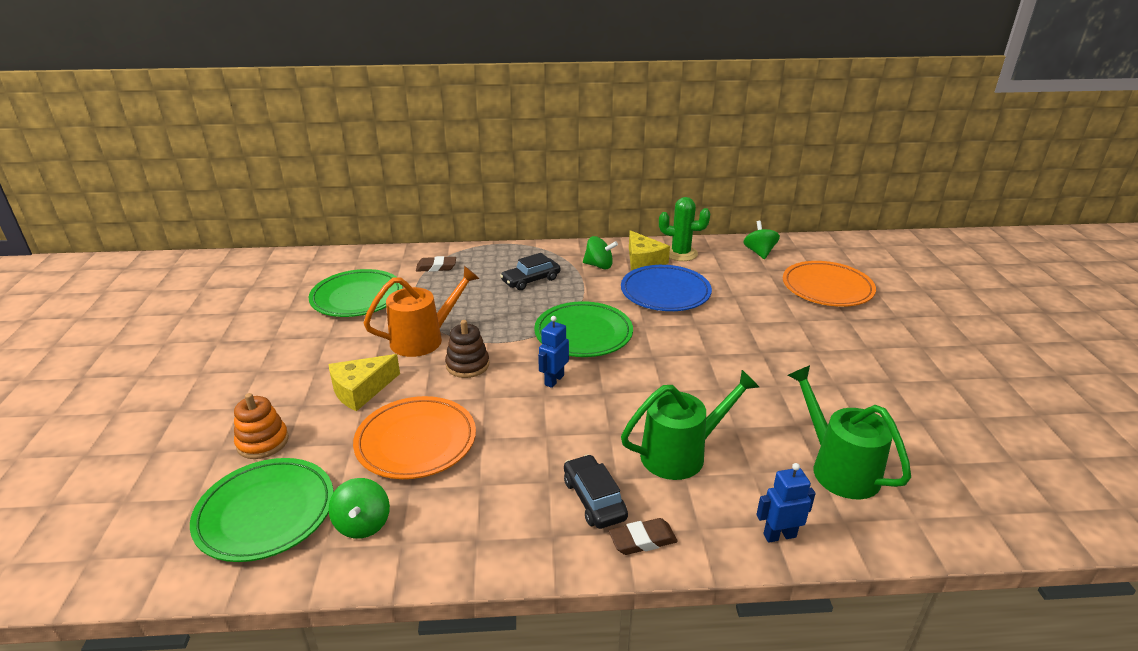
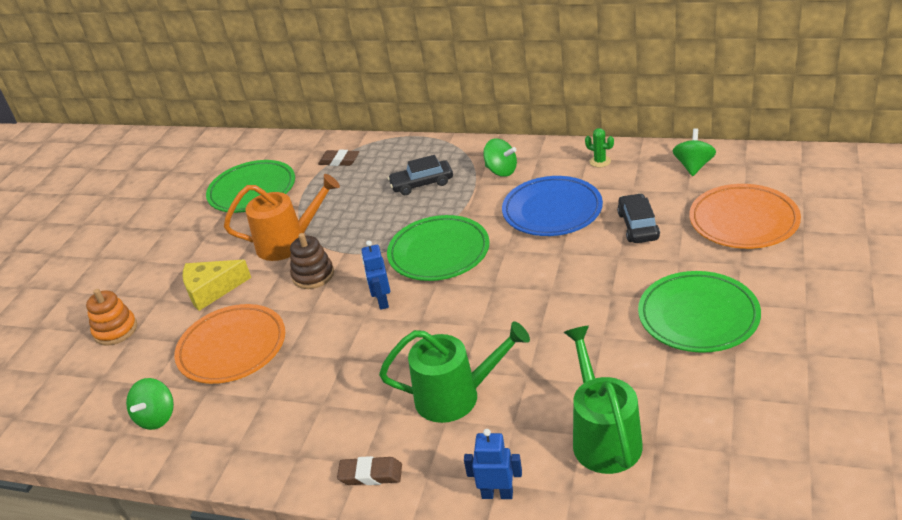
camera: 25 degrees right, 5 degrees up
(265, 513) = (92, 395): green plate -> green plate (698, 316)
(554, 380) = (382, 301): blue robot -> blue robot turned 60 degrees counterclockwise
(594, 499) = (351, 428): black car -> black car (638, 226)
(643, 261) = (552, 168): yellow cheese -> none
(680, 253) = (600, 161): green cactus -> green cactus, size x0.55

